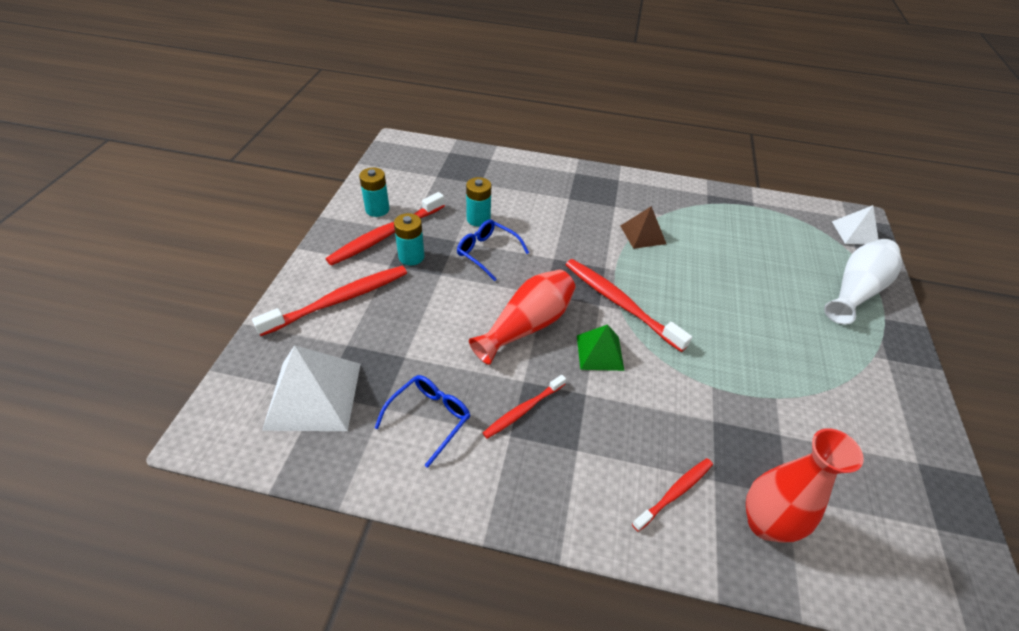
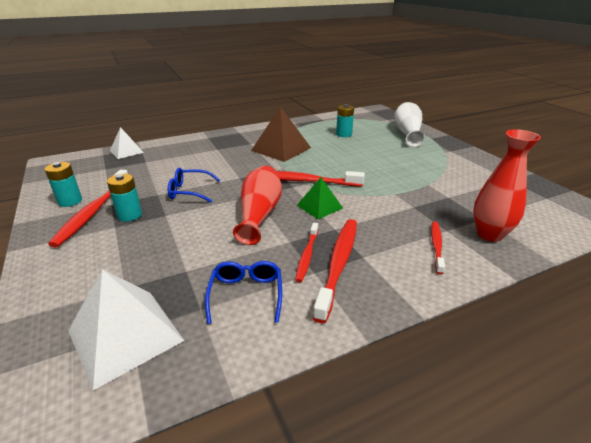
camera: 35 degrees left, 15 degrees down
(340, 300) = (88, 264): red toothbrush -> red toothbrush (338, 263)
(478, 219) = (163, 178): turquoise battery -> turquoise battery (344, 134)
(643, 234) = (281, 149): brown pyramid -> brown pyramid, size x1.70
(855, 233) = (381, 115): white pyramid -> white pyramid (126, 151)

